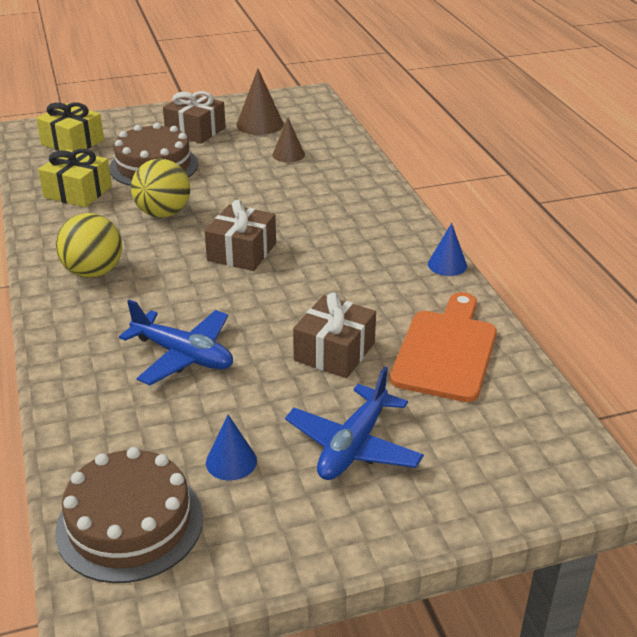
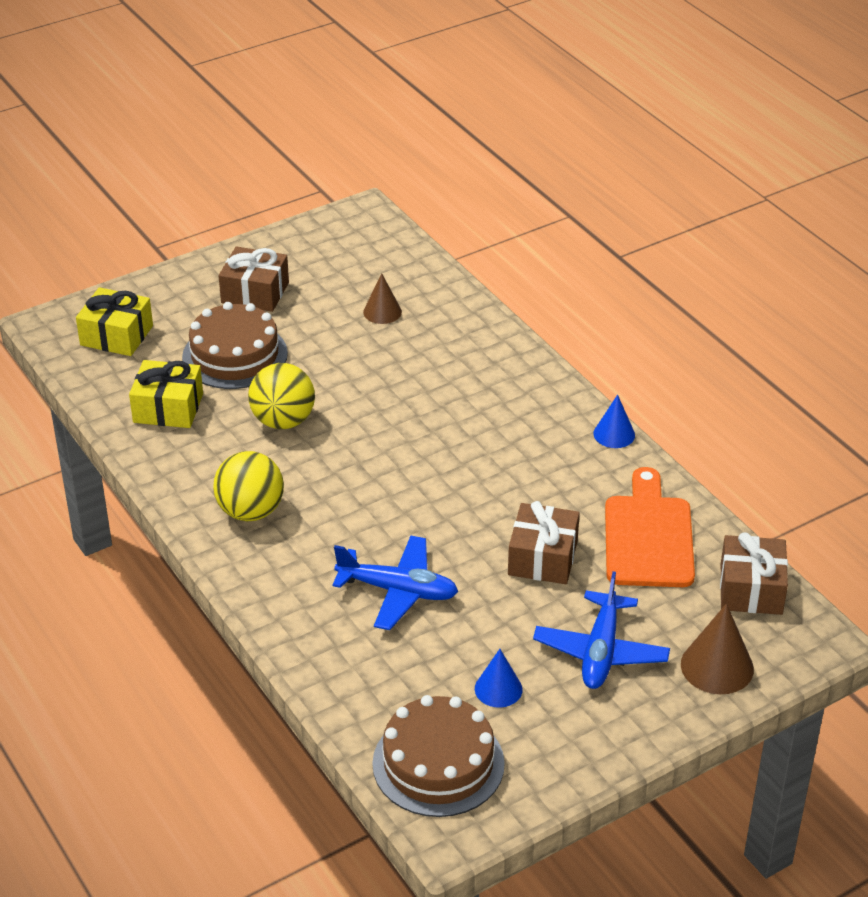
camera: 15 degrees left, 5 degrees up
(242, 252) = (395, 457): brown gift -> brown gift (751, 589)
(260, 124) = (327, 270): brown cone -> brown cone (717, 666)

